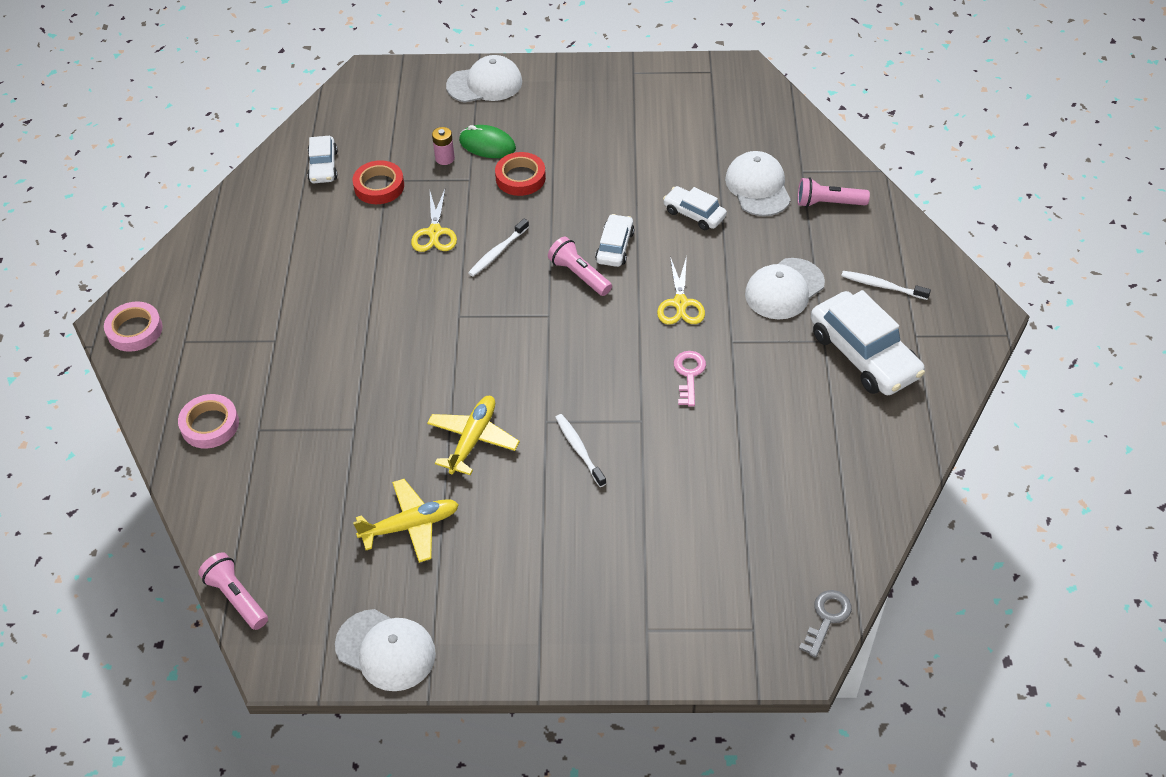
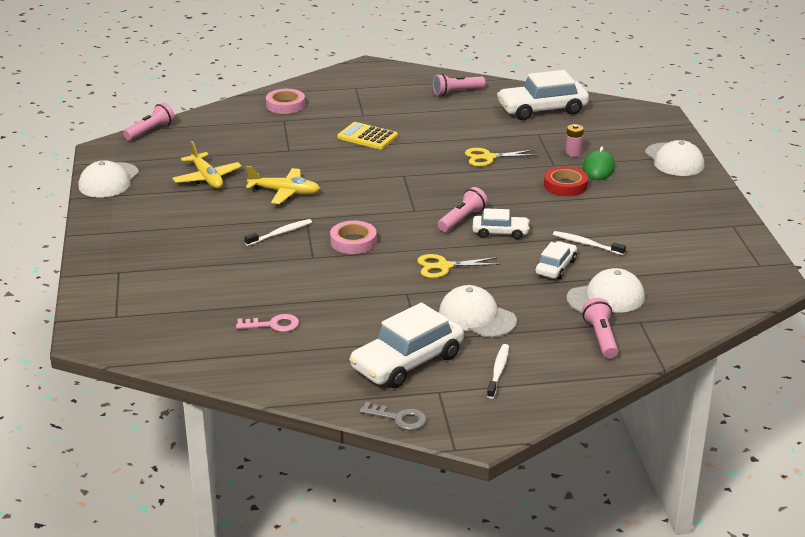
camera: 80 degrees right, 20 degrees down
(135, 330) = (361, 72): pink tape -> pink tape (353, 241)
(242, 238) = (457, 92): none -> pink flashlight
(323, 166) = (542, 109): white car -> white car, size x1.82
(342, 341) = (367, 137): none -> yellow calculator
(379, 186) = (530, 132): red tape -> none
(497, 252) = (476, 184): white toothbrush -> white toothbrush (586, 244)
(689, 374) = (364, 275): pink key -> pink key (273, 325)
(826, 618) = (124, 349): grey key -> grey key (398, 418)

